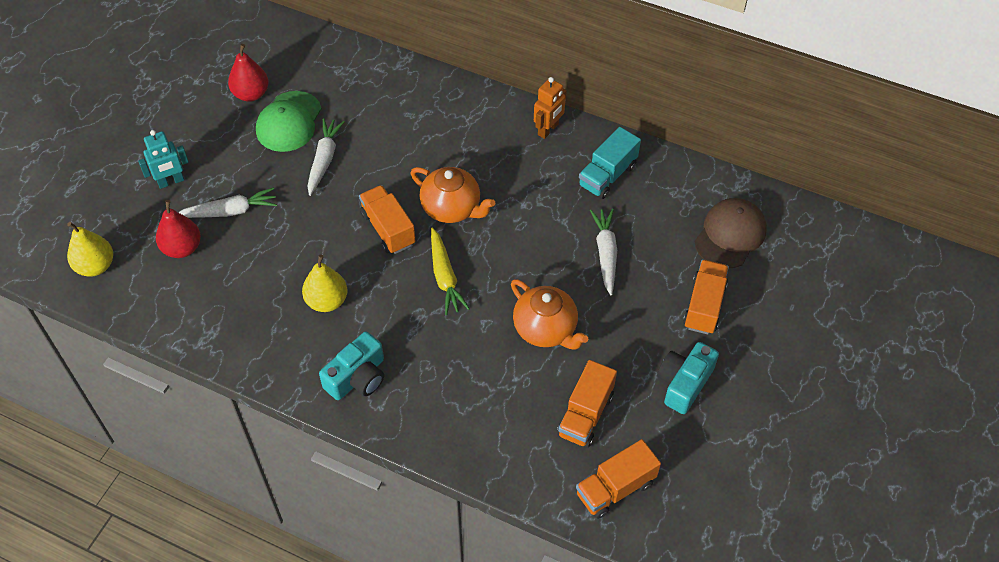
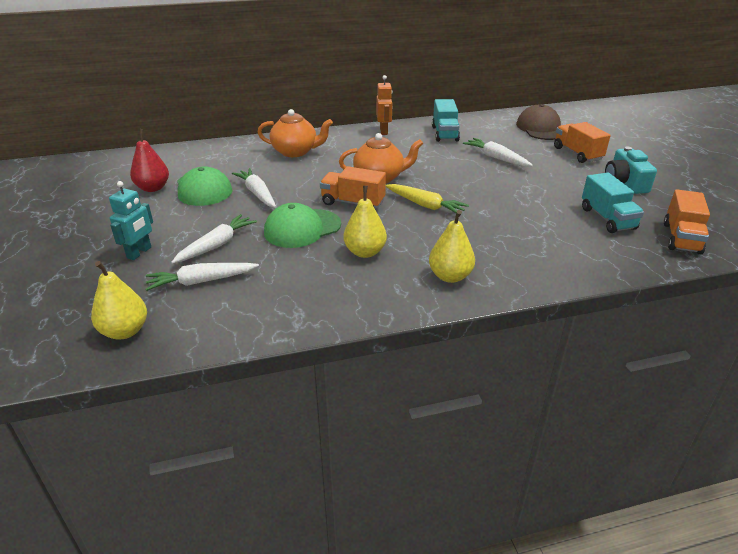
camera: 40 degrees left, 20 degrees down
(182, 248) = (201, 281): red pear -> white carrot
(311, 235) = (302, 228): none -> green cap
(357, 377) = (450, 276): turquoise camera -> yellow pear
(546, 329) = (521, 198): orange teapot -> orange teapot (295, 152)
(585, 415) = (607, 218): orange truck -> turquoise truck

